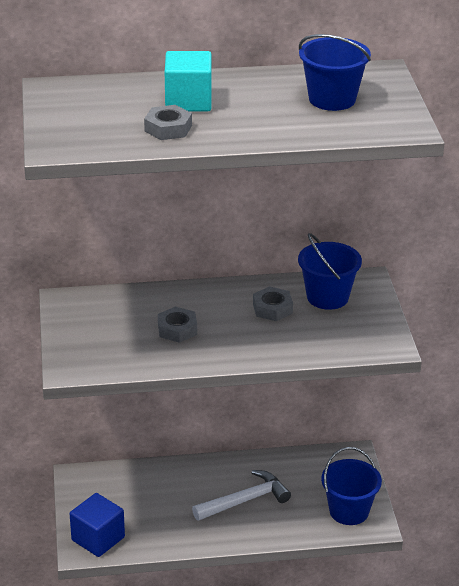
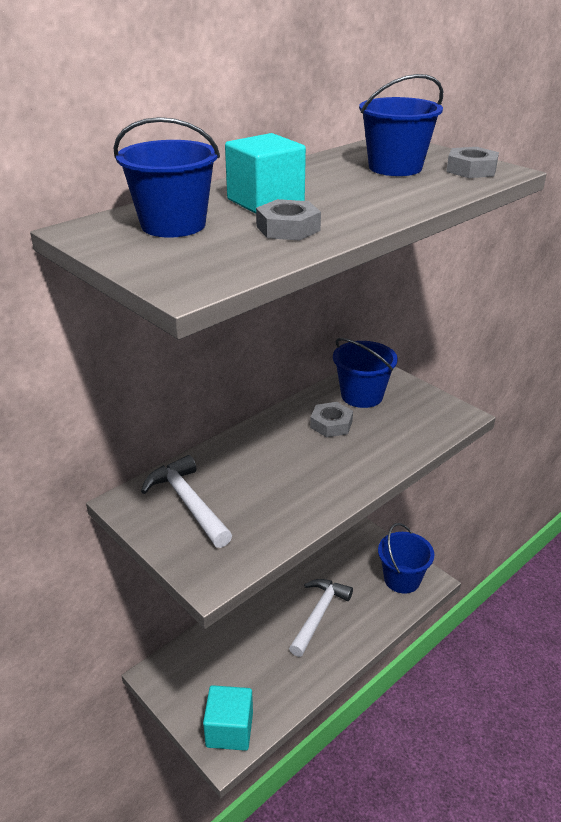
camera: 35 degrees left, 0 degrees up
(98, 539) = (229, 730): blue cube -> turquoise cube
(103, 318) = (188, 503): none -> white hammer
(105, 101) = (173, 225): none -> blue bucket
(177, 329) = (272, 481): grey nut -> grey nut (471, 170)

